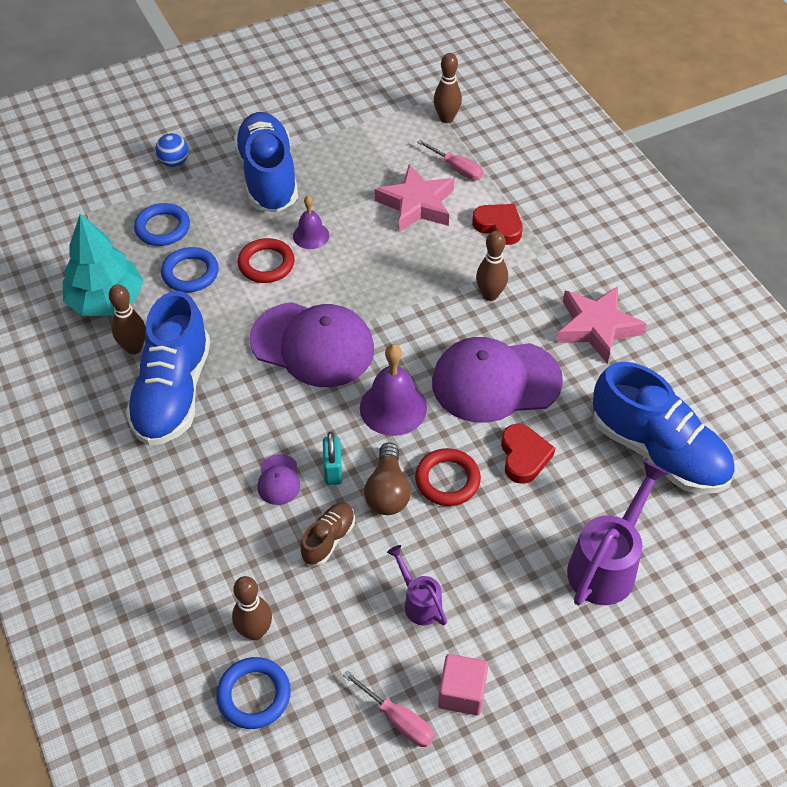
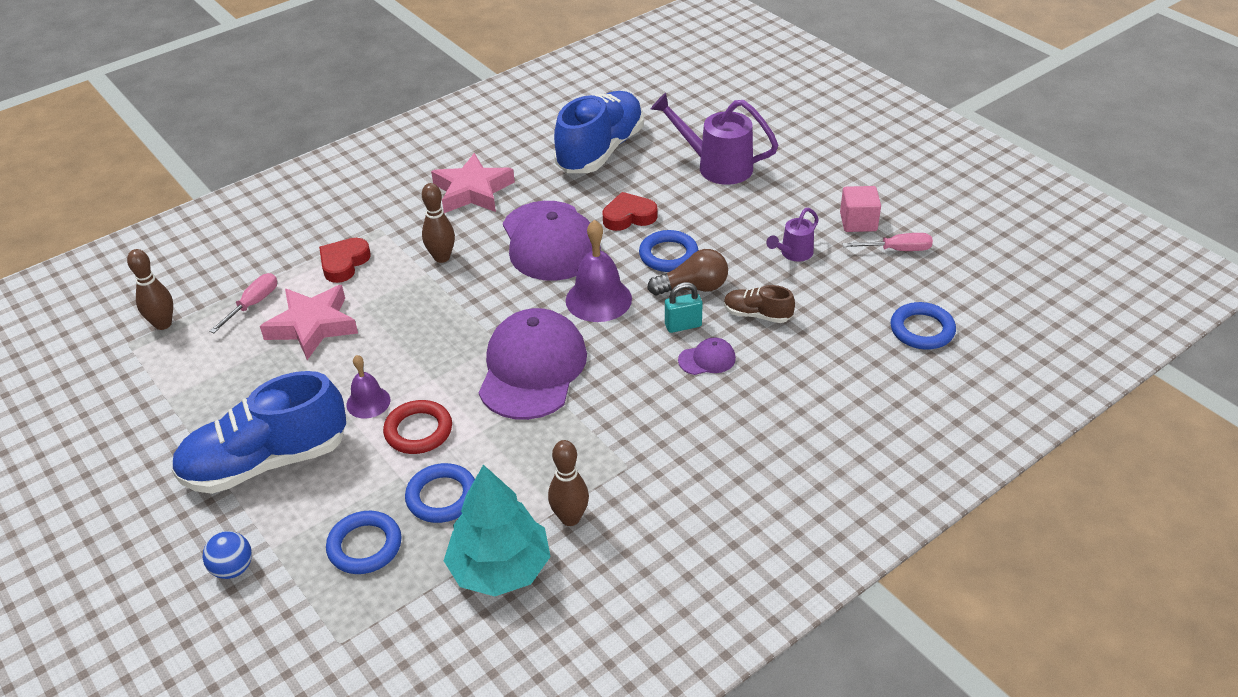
camera: 100 degrees left, 10 degrees down
(173, 392) = (625, 465): blue shoe -> none
(255, 631) = (866, 341): brown bowling pin -> none
(398, 719) = (897, 250): pink screwdriver -> pink screwdriver turned 60 degrees clockwise
(447, 480) = (668, 255): red ring -> blue ring

